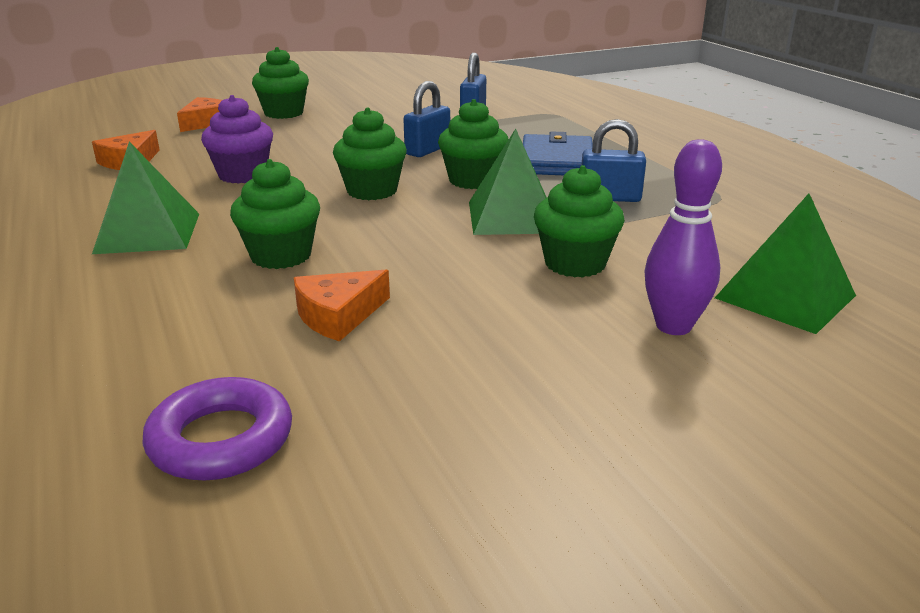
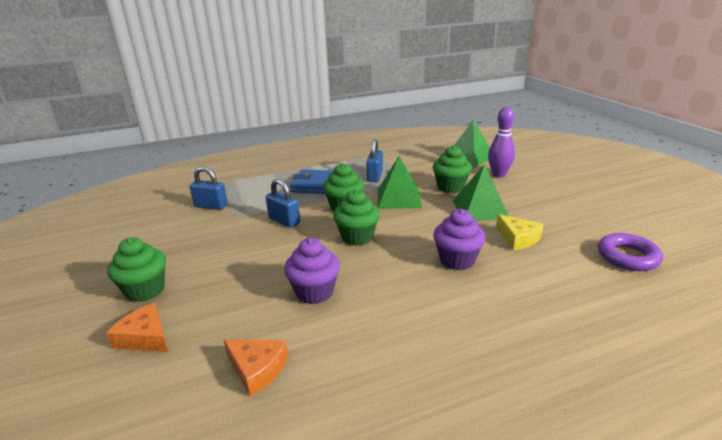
camera: 85 degrees left, 0 degrees up
(148, 233) = (429, 319): green pyramid -> green pyramid (480, 209)
(281, 256) = (457, 260): green cupcake -> purple cupcake
(338, 315) = (518, 238): orange cheese -> yellow cheese

